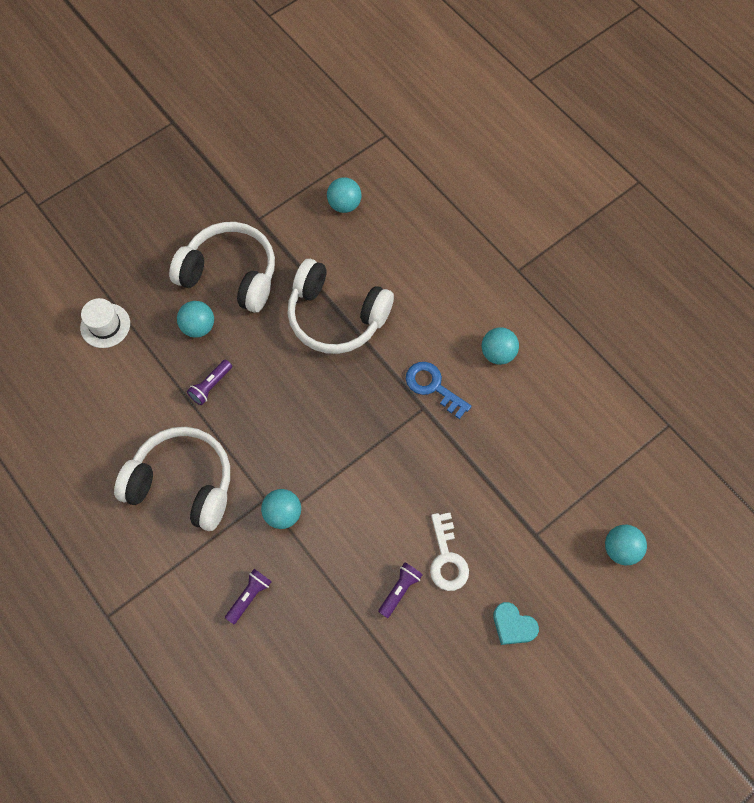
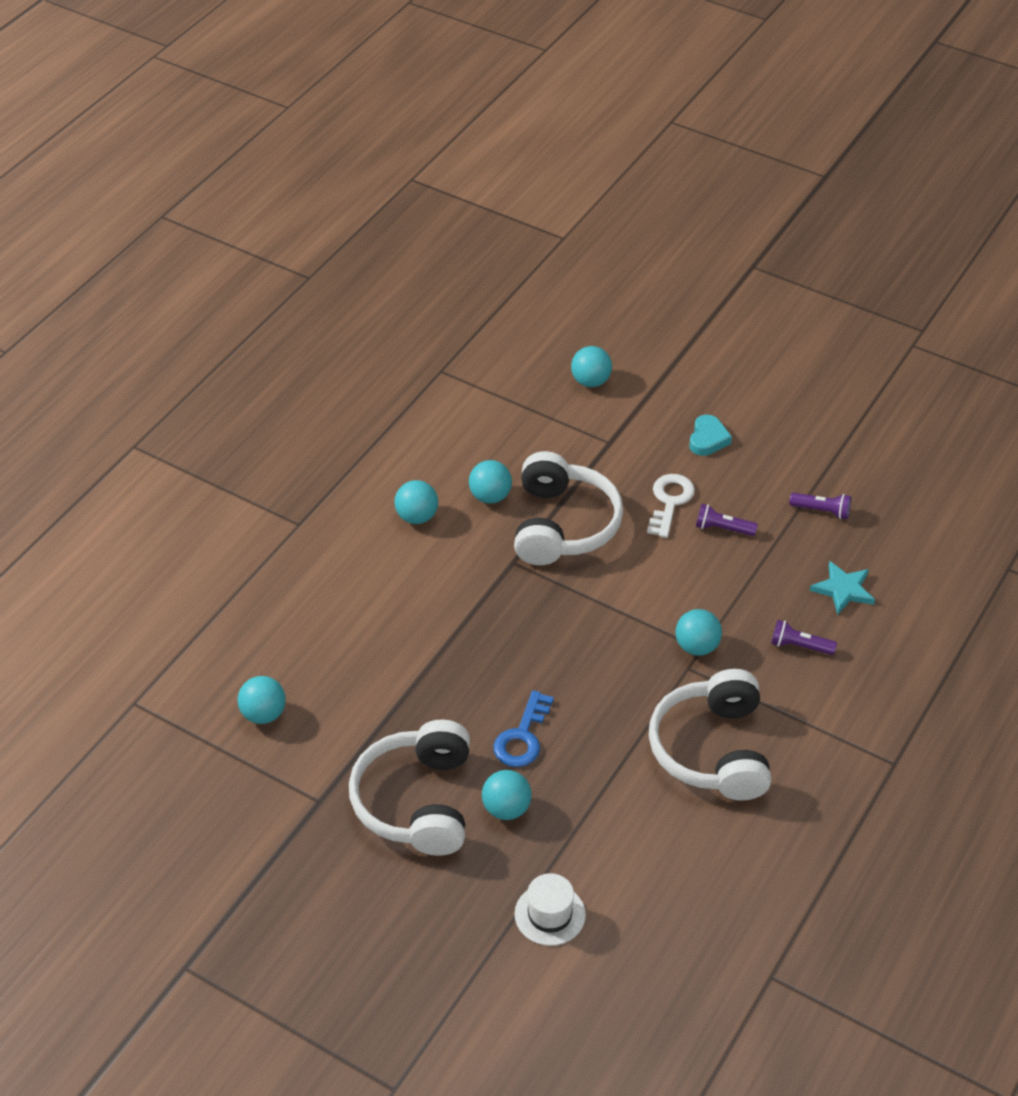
camera: 110 degrees left, 20 degrees down
(211, 386) = (579, 767): purple flashlight -> purple flashlight (822, 511)
(292, 664) = (843, 590): none -> turquoise star
(336, 316) = (431, 673): white headphones -> white headphones (563, 525)
(433, 386) = (483, 561): blue key -> blue key (522, 737)
(447, 558) = (670, 502): white key -> white key turned 45 degrees counterclockwise
(502, 415) = (490, 496): none -> turquoise ball

